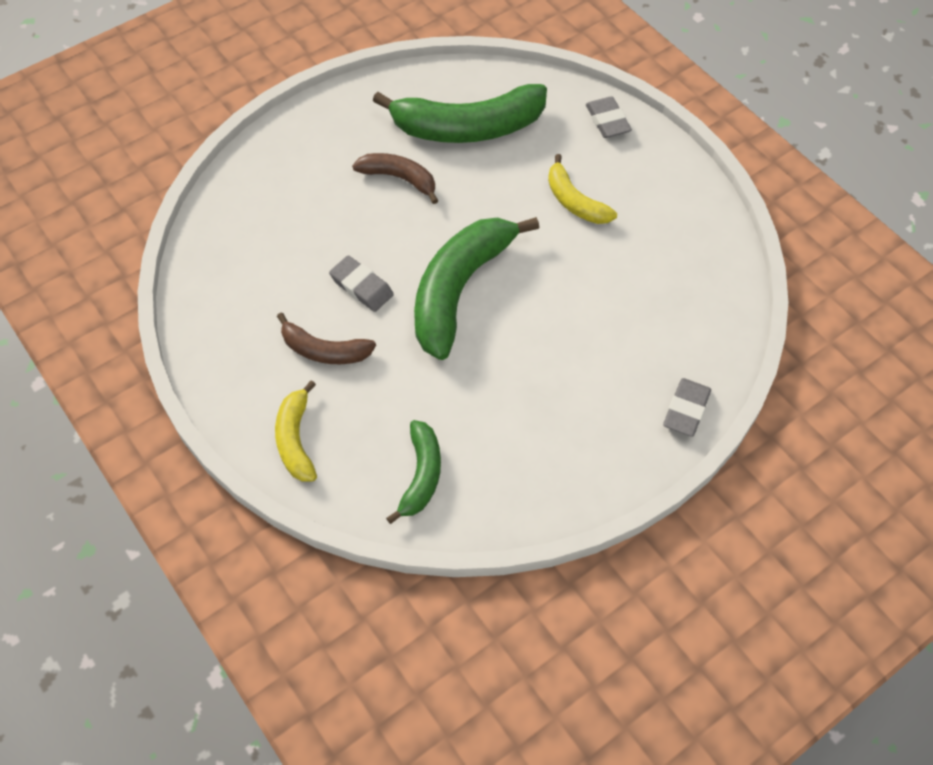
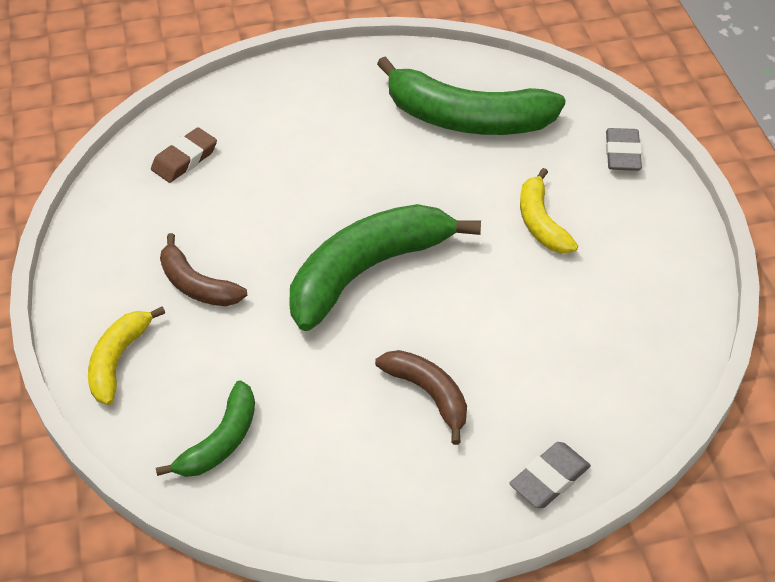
camera: 25 degrees right, 10 degrees down
(246, 240) = (185, 159): none -> brown eraser
(361, 287) = (270, 237): grey eraser -> none
(399, 179) = (368, 147): brown banana -> brown banana (429, 394)

